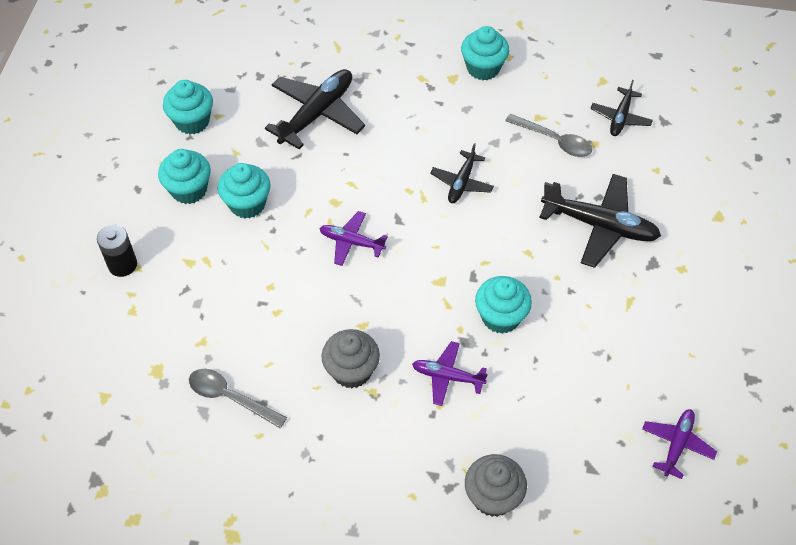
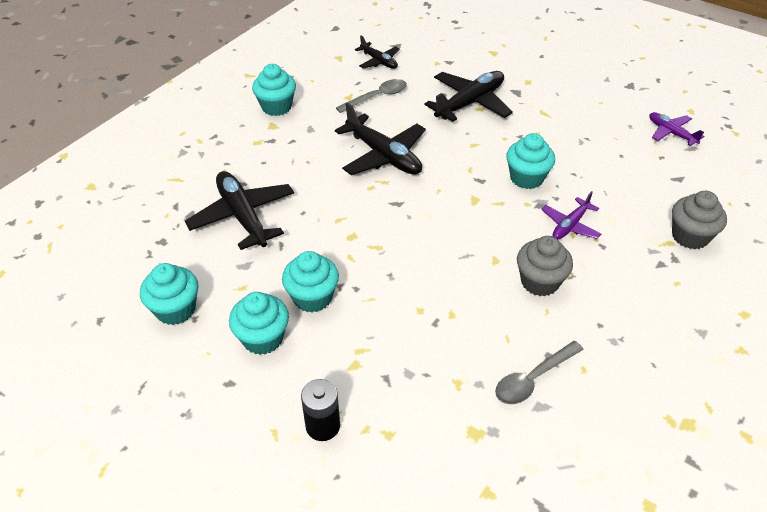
camera: 65 degrees left, 10 degrees down
(351, 242) = (403, 239): purple plane -> none
(461, 183) = (384, 156): black plane -> black plane, size x1.75

